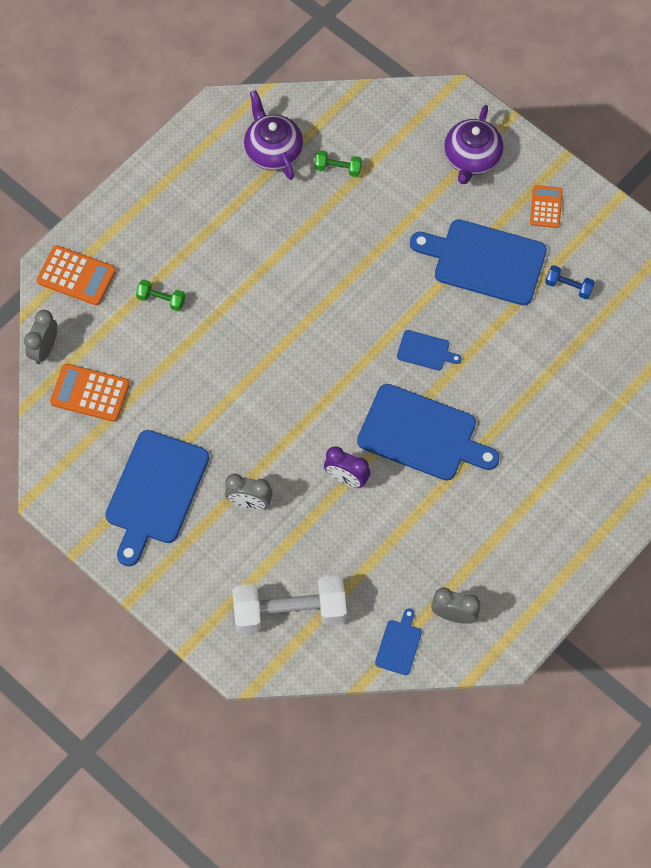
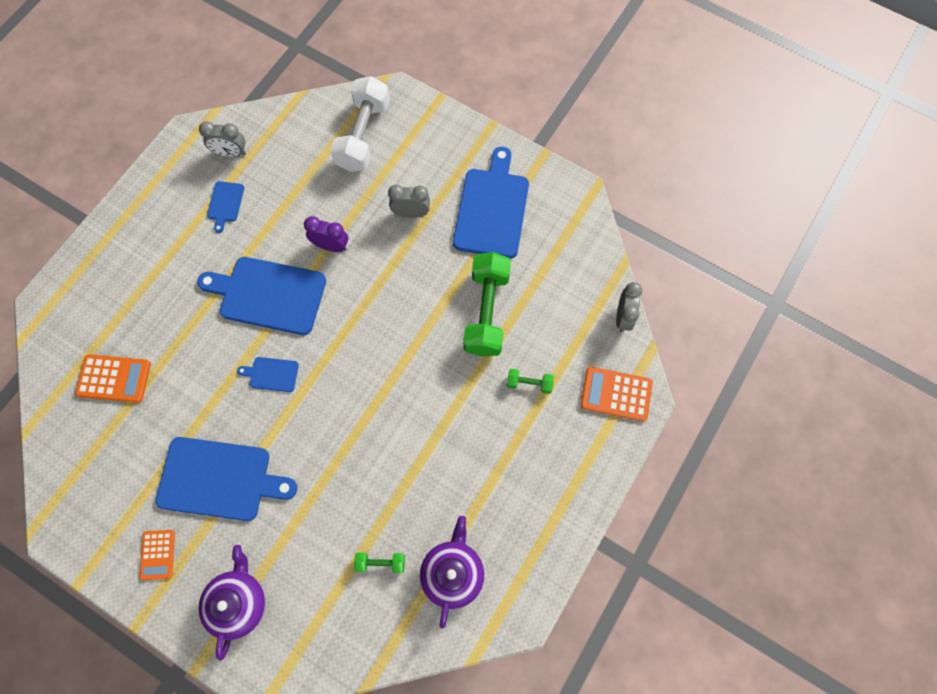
camera: 170 degrees right, 5 degrees up
(90, 393) = (570, 283): orange calculator -> orange calculator (114, 379)
(188, 378) = (486, 312): none -> green dumbbell
(273, 151) = (452, 572): purple teapot -> purple teapot turned 135 degrees counterclockwise
(289, 611) = (363, 135): white dumbbell -> white dumbbell turned 60 degrees counterclockwise
(399, 645) = (273, 125): blue cutting board -> blue cutting board (225, 203)
(568, 286) = (134, 465): blue dumbbell -> none

